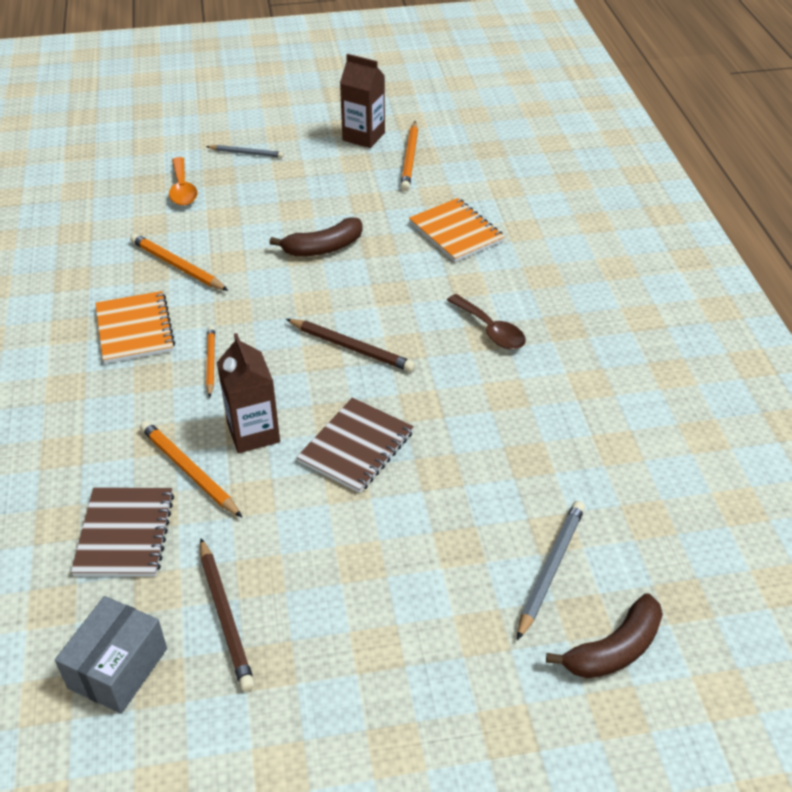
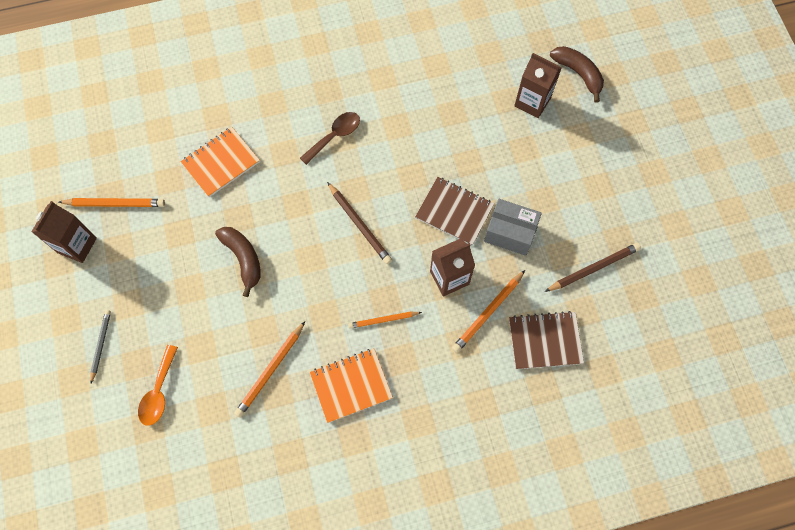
camera: 95 degrees left, 25 degrees up
(118, 668) = (637, 320): grey box -> grey box (510, 233)
(182, 189) = (159, 392): orange spoon -> orange spoon turned 120 degrees clockwise
(351, 347) = (360, 225): brown pencil -> brown pencil turned 120 degrees clockwise
(550, 568) = (532, 102): grey pencil -> brown carton

